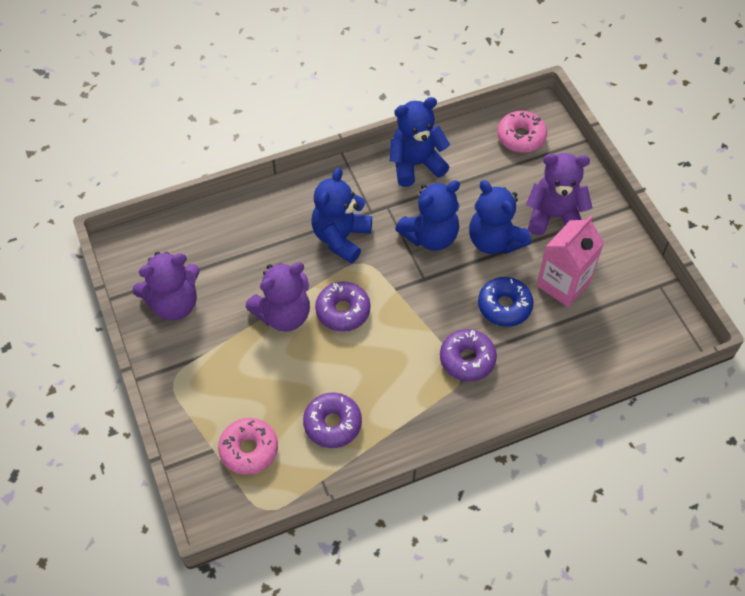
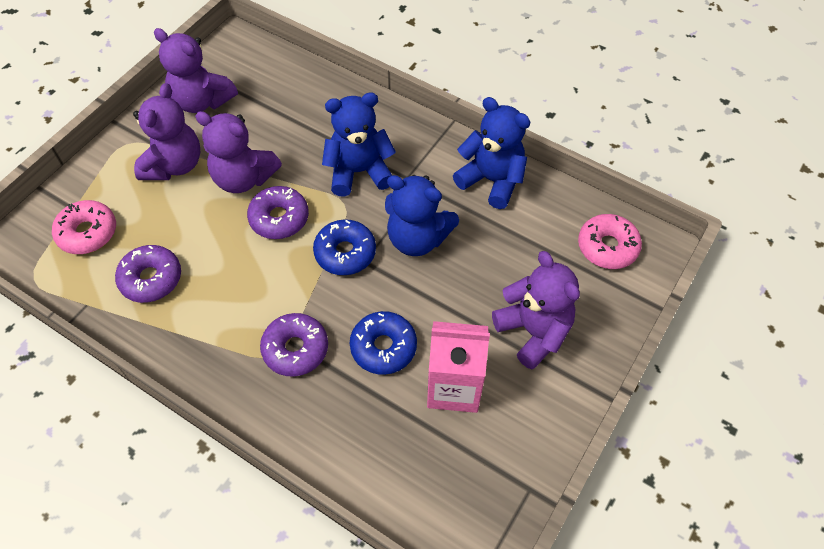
camera: 55 degrees right, 0 degrees up
(228, 356) = (174, 165): none -> purple teddy bear
(408, 286) = (345, 253): none -> blue donut
(494, 241) = (457, 295): blue teddy bear -> none

